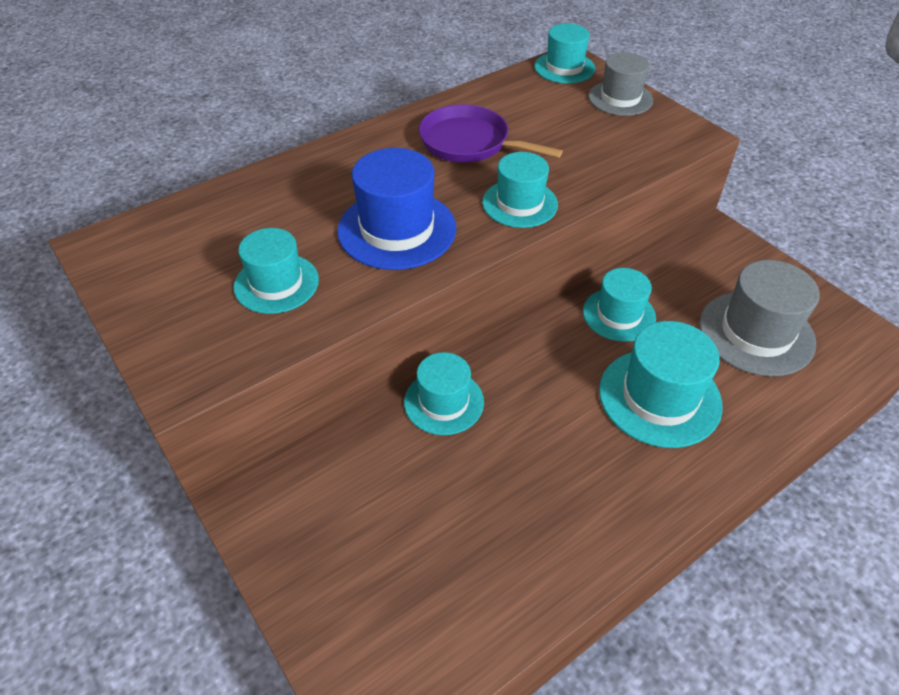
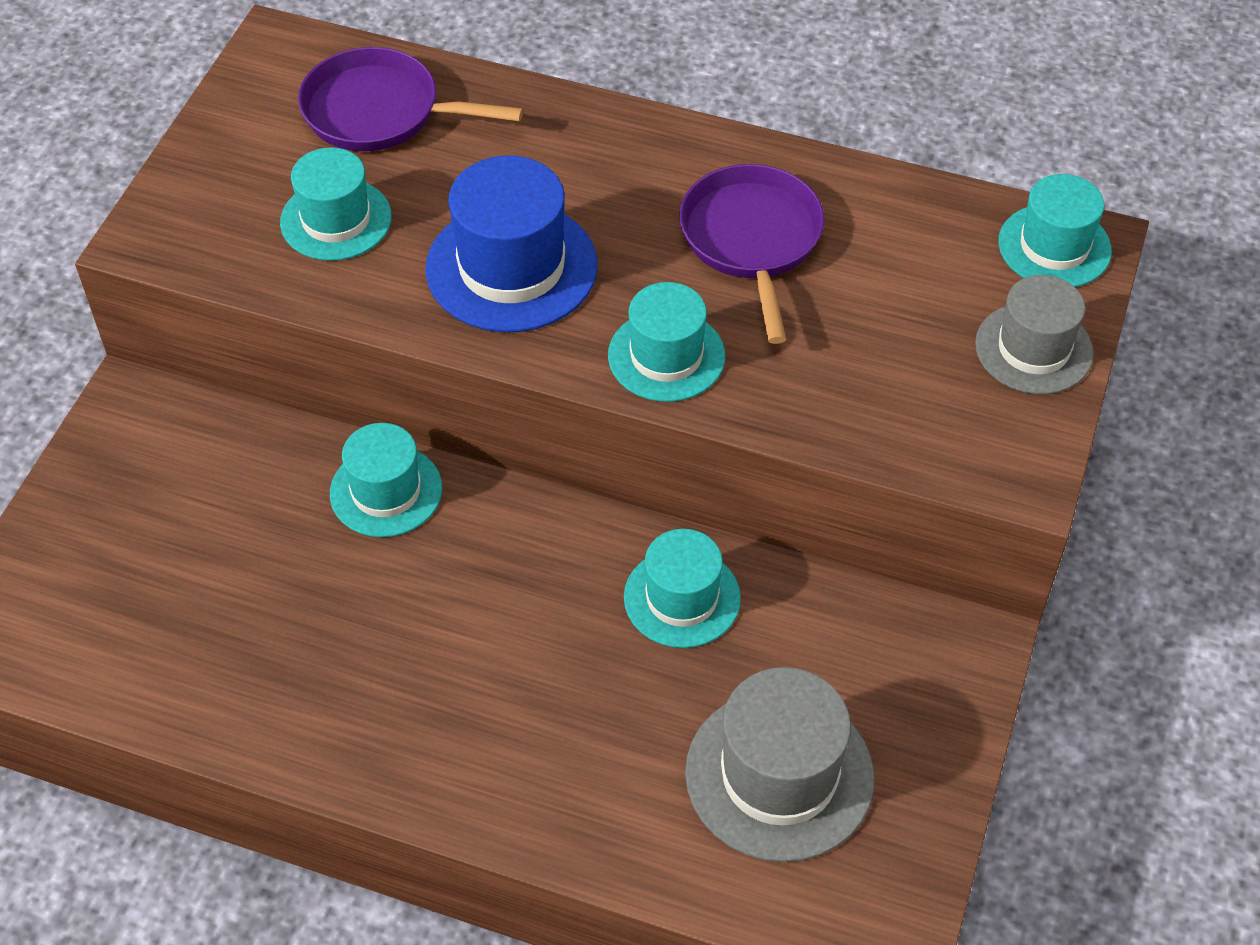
camera: 55 degrees right, 5 degrees up
(214, 227) = (380, 112): none -> purple pan
(659, 397) = (562, 707): turquoise hat -> none

